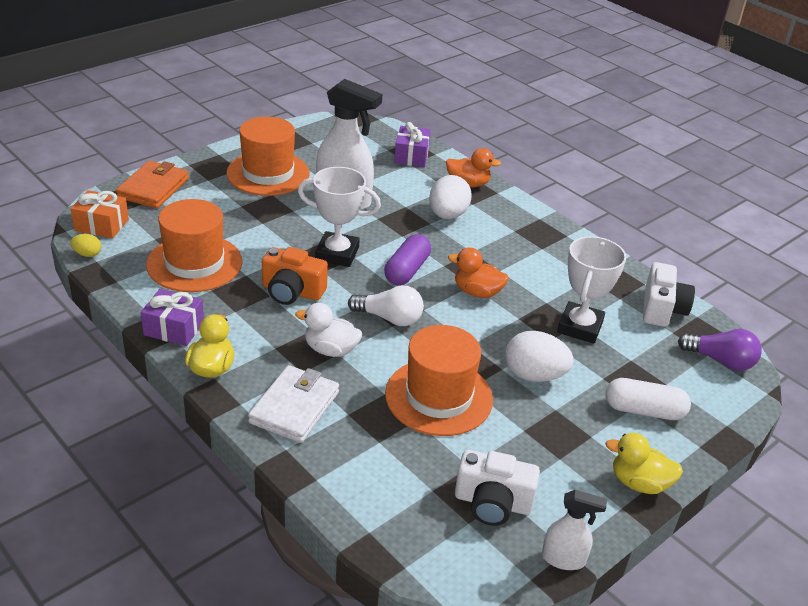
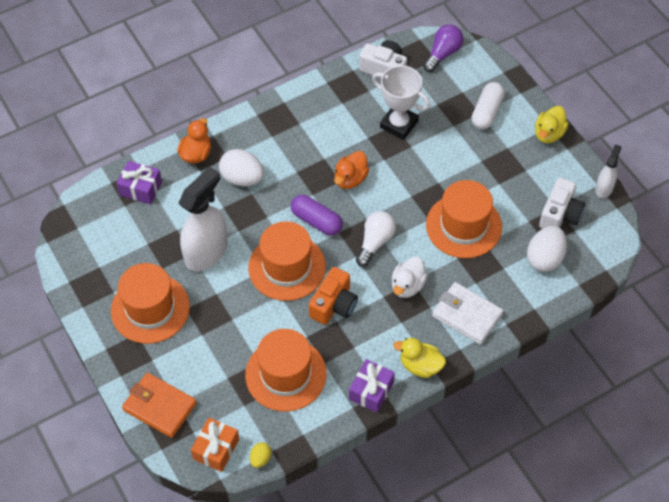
camera: 75 degrees left, 20 degrees up
(337, 254) = (287, 267): white trophy -> orange hat
(534, 375) = (447, 165): white egg -> white egg (545, 258)

